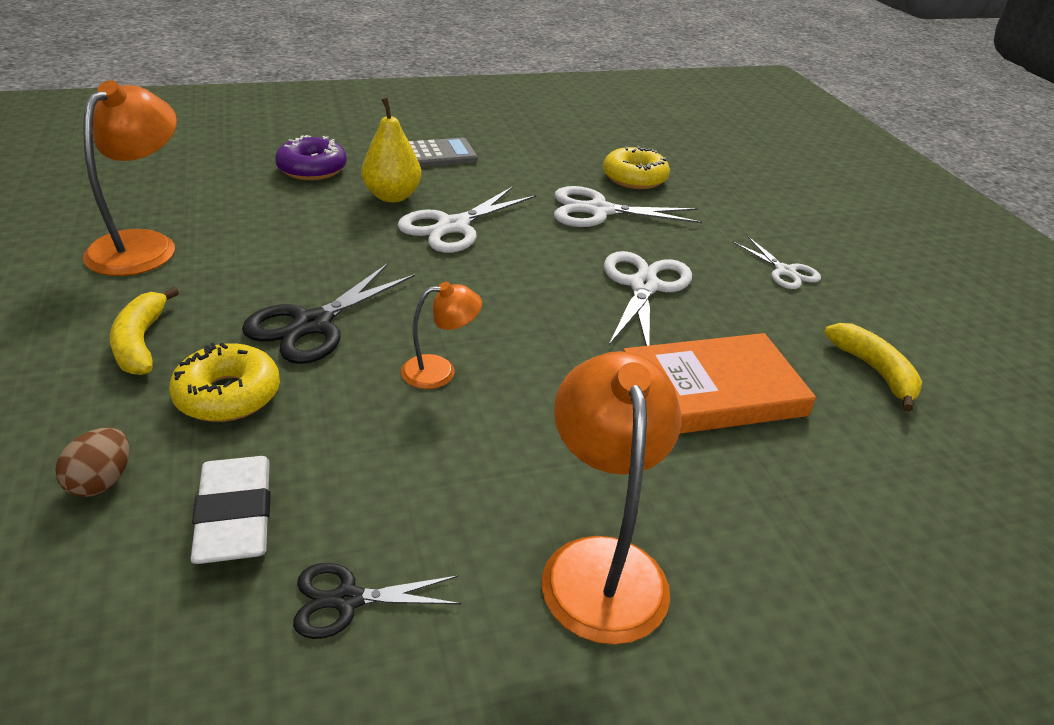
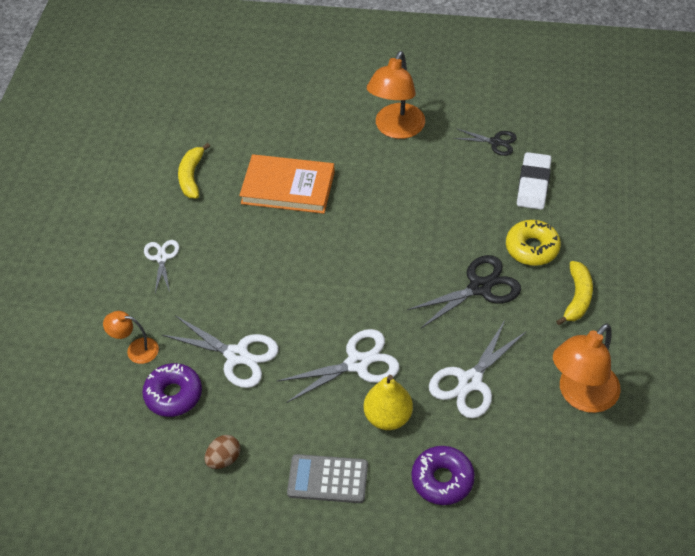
camera: 150 degrees left, 15 degrees up
(101, 481) = (589, 214): brown egg -> brown egg (224, 459)
(440, 371) = (420, 236): orange lamp -> orange lamp (136, 350)
(634, 178) = (173, 394): yellow donut -> purple donut
(643, 286) = (265, 268): white scissors -> white scissors (470, 382)

